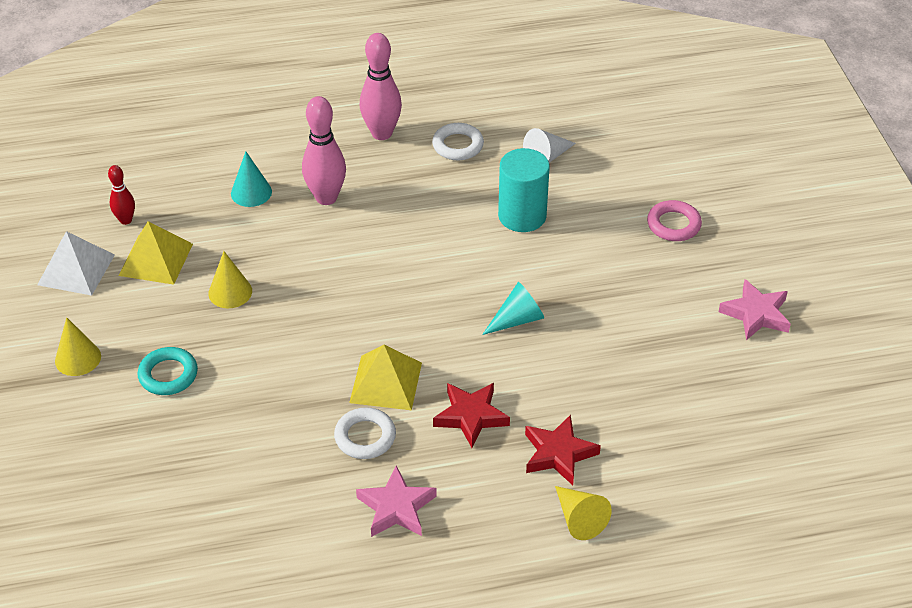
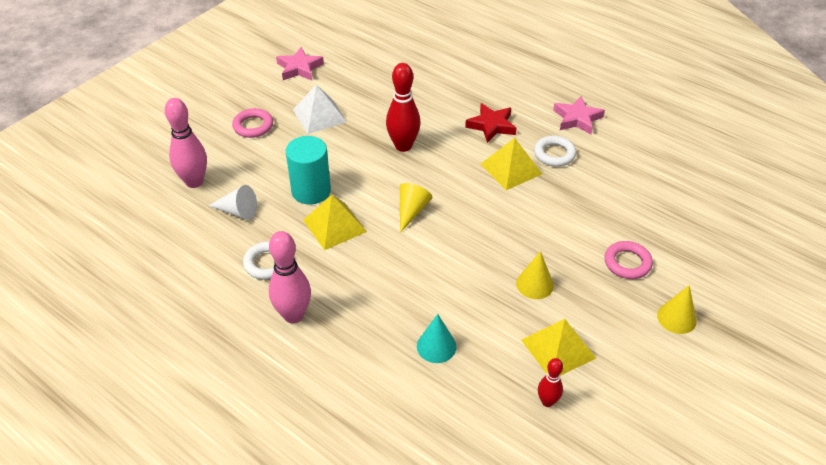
camera: 130 degrees left, 0 degrees up
(76, 269) = (622, 389): white pyramid -> white pyramid (319, 115)
(168, 375) = (627, 263): turquoise ring -> pink ring
(326, 198) = (396, 298): pink bowling pin -> pink bowling pin (194, 182)
(456, 207) = (334, 225): none -> yellow pyramid
(517, 319) = (403, 146): turquoise cone -> red bowling pin
(558, 454) = (475, 86): red star -> none
(579, 518) = (503, 63): yellow cone -> yellow cone (411, 211)

